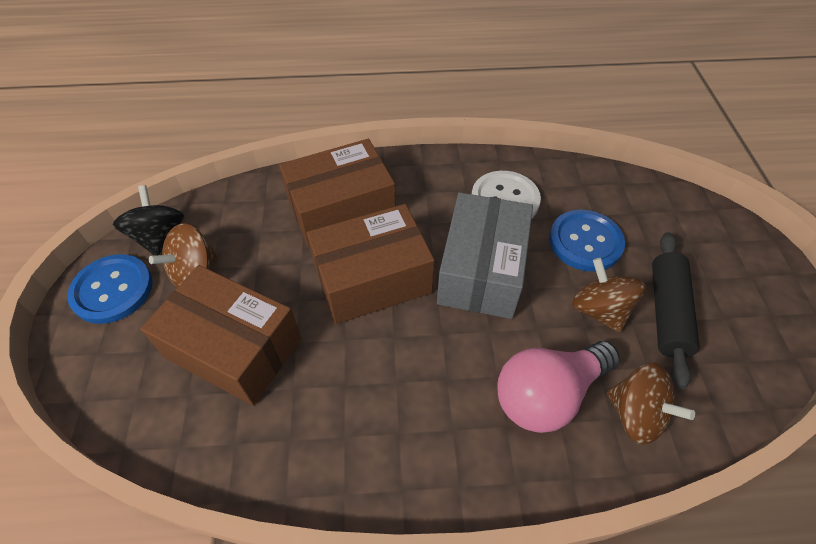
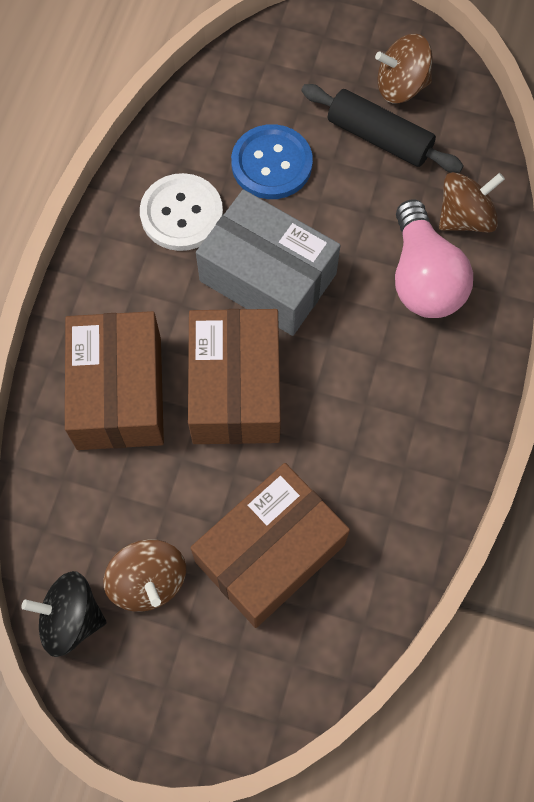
camera: 70 degrees left, 15 degrees up
(112, 290) = (136, 682): blue button -> none
(599, 310) = (355, 192): brown spinning top -> brown spinning top (401, 86)

